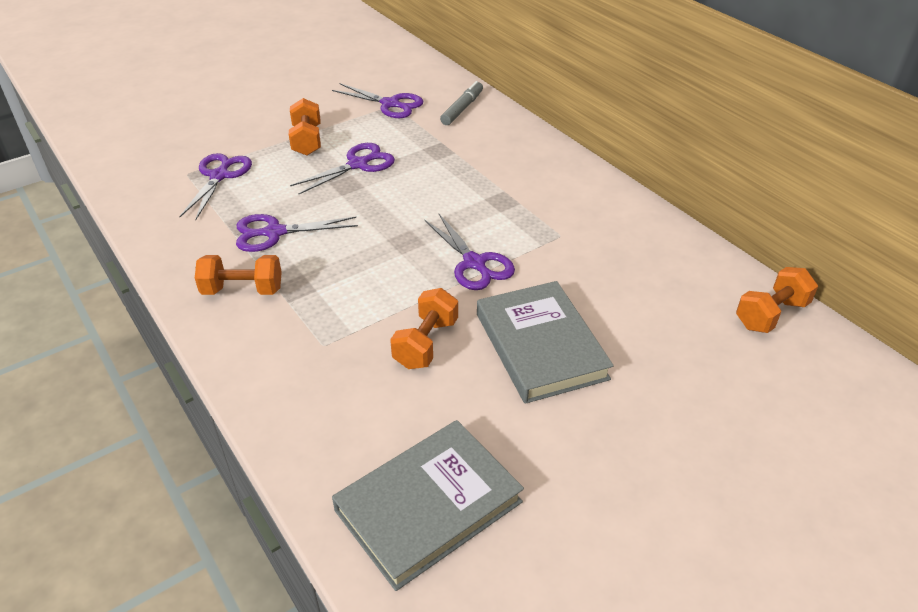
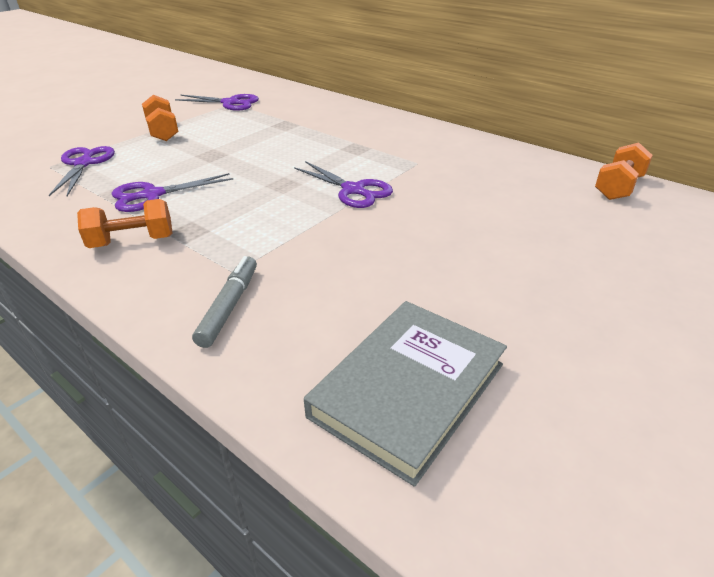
camera: 15 degrees left, 5 degrees down
(358, 164) = (217, 141): purple scissors -> none
(426, 343) = (337, 253): orange dumbbell -> none
(462, 109) = (293, 99): grey marker -> grey marker (229, 306)
(540, 346) = (445, 237): grey book -> none

